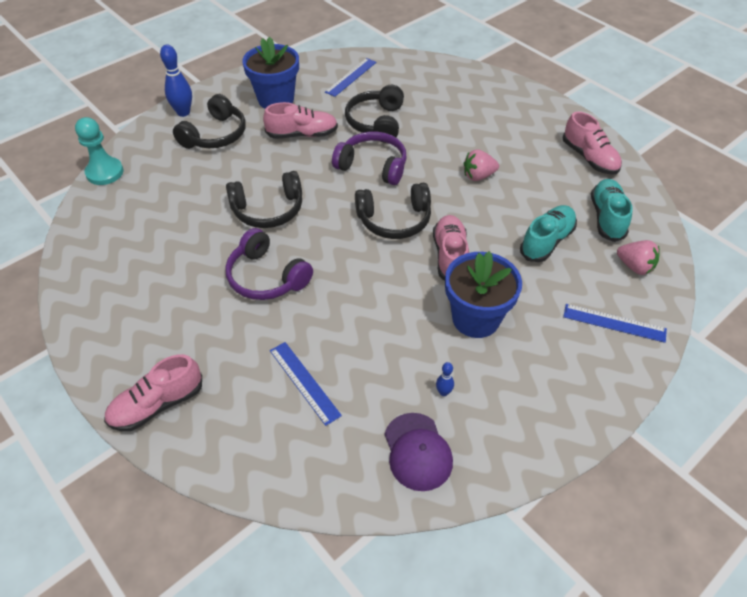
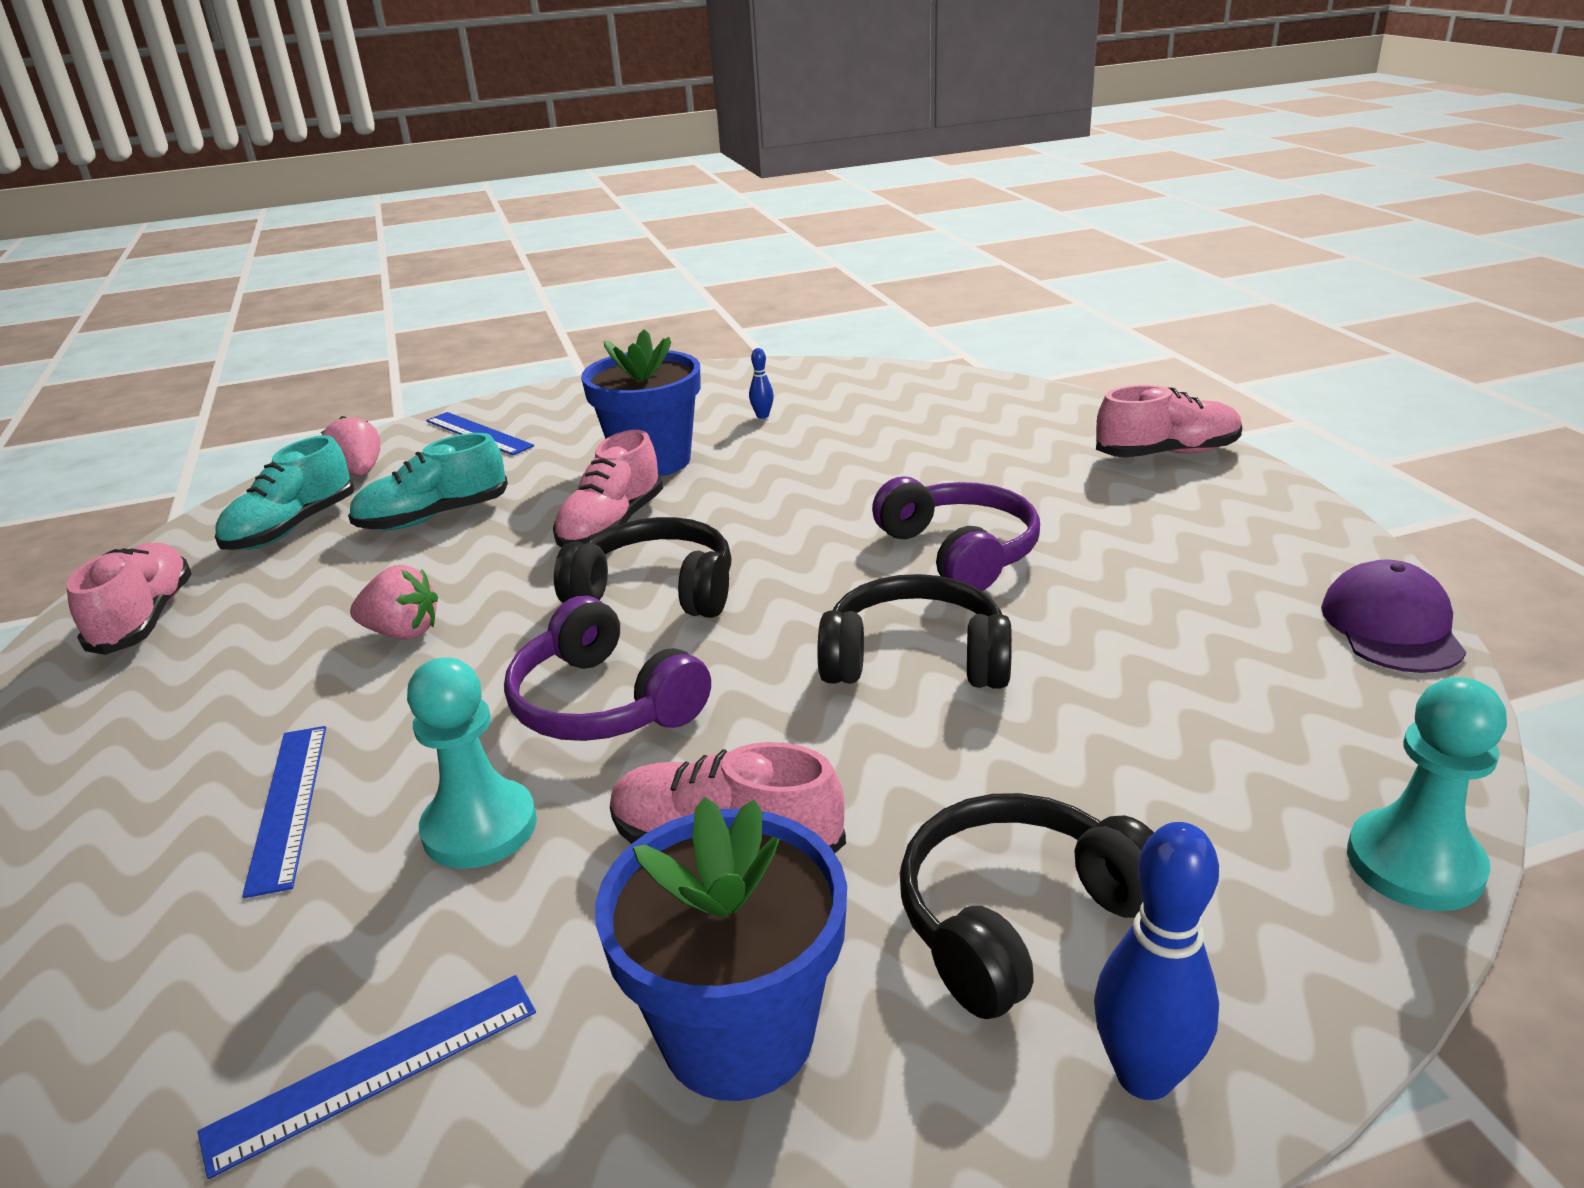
camera: 155 degrees left, 20 degrees down
(304, 382) = (943, 444): blue ruler -> blue ruler (288, 805)
(376, 122) = (480, 827): black headphones -> turquoise pawn
(417, 452) = (831, 388): purple cap -> purple cap (1391, 626)

